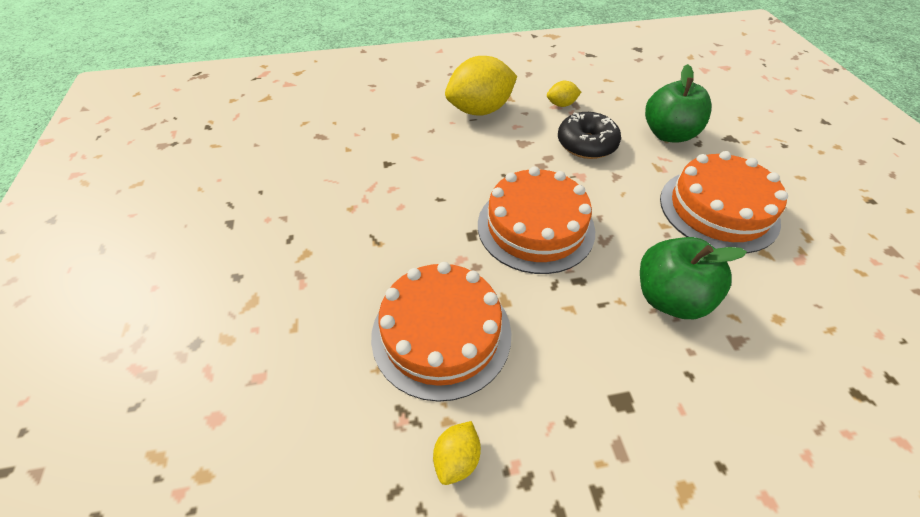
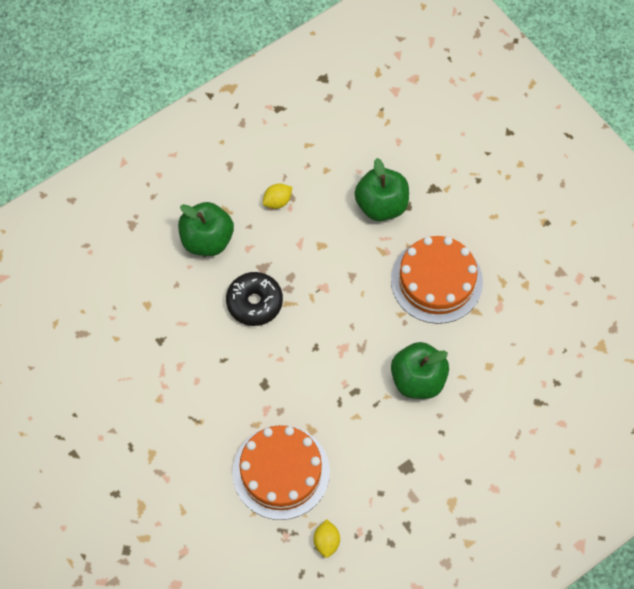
camera: 25 degrees left, 15 degrees up
(480, 110) = (207, 240): yellow lemon -> green apple
(535, 227) = (308, 356): orange cake -> none
(586, 144) = (316, 247): black donut -> black donut (254, 302)

